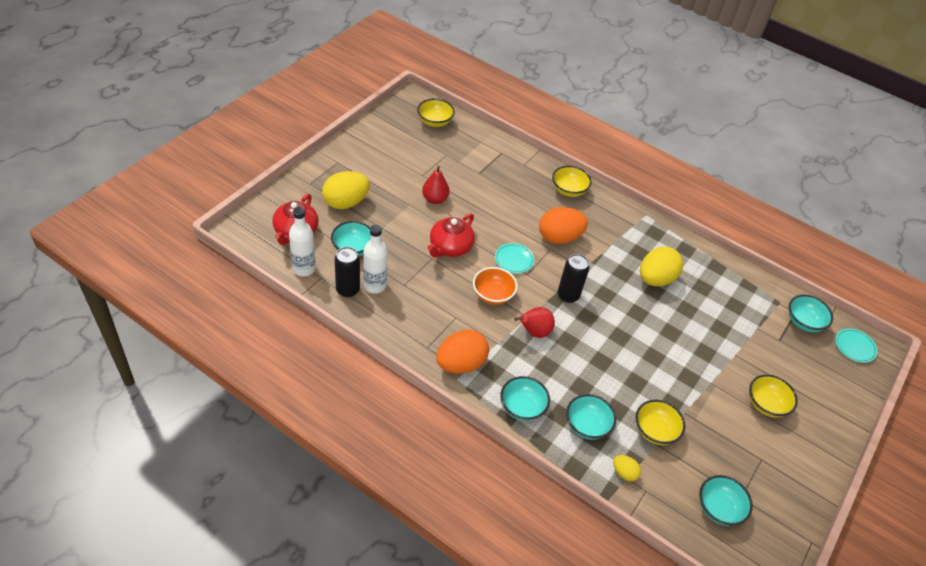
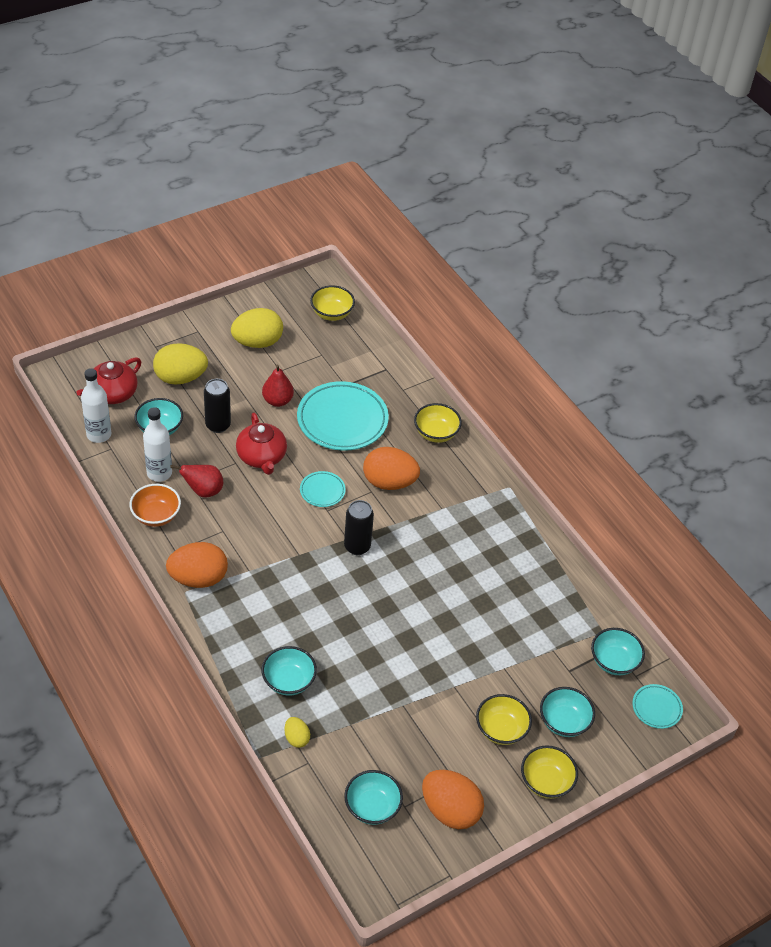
camera: 25 degrees right, 0 degrees up
(348, 290) = (130, 469): black can -> black can (218, 425)
(450, 247) = (262, 457): red teapot -> red teapot turned 75 degrees counterclockwise
(493, 295) = (275, 521): orange bowl -> orange bowl (156, 515)
(494, 200) = (342, 420): none -> turquoise plate
(522, 407) = (233, 641): turquoise bowl -> turquoise bowl (564, 722)
(534, 332) = (295, 572): red pear -> red pear (203, 491)
(655, 279) = (469, 560): yellow egg -> yellow egg (257, 342)
(655, 431) = (357, 711): yellow bowl -> yellow bowl (546, 782)
(775, 486) = (450, 810): none -> orange egg

